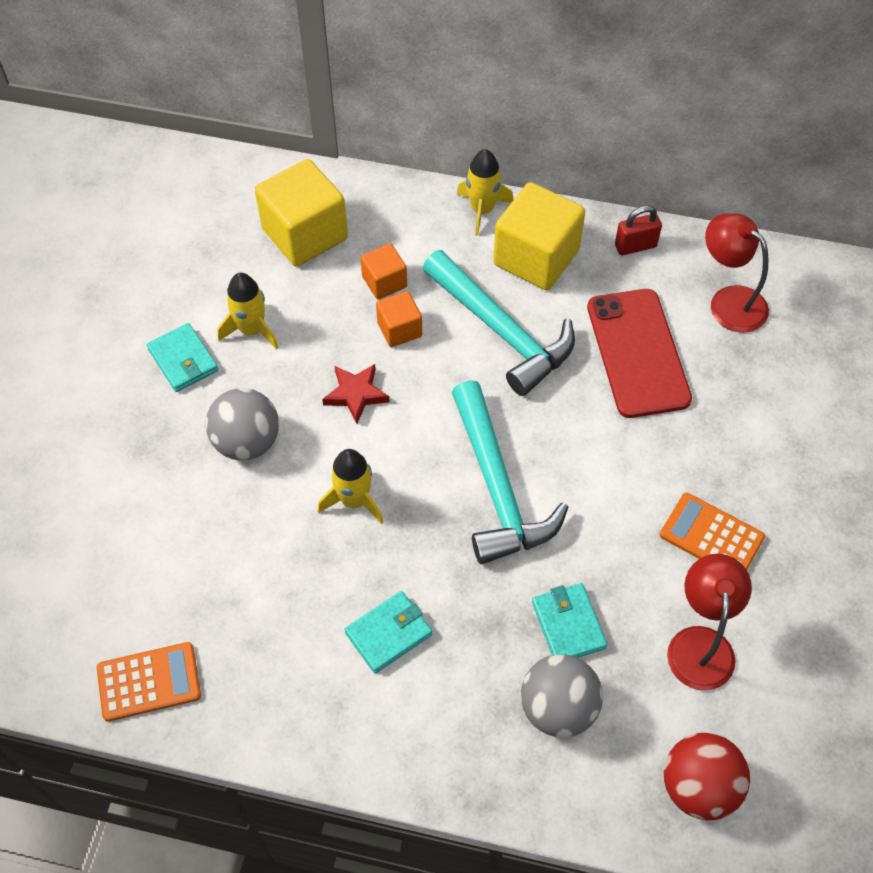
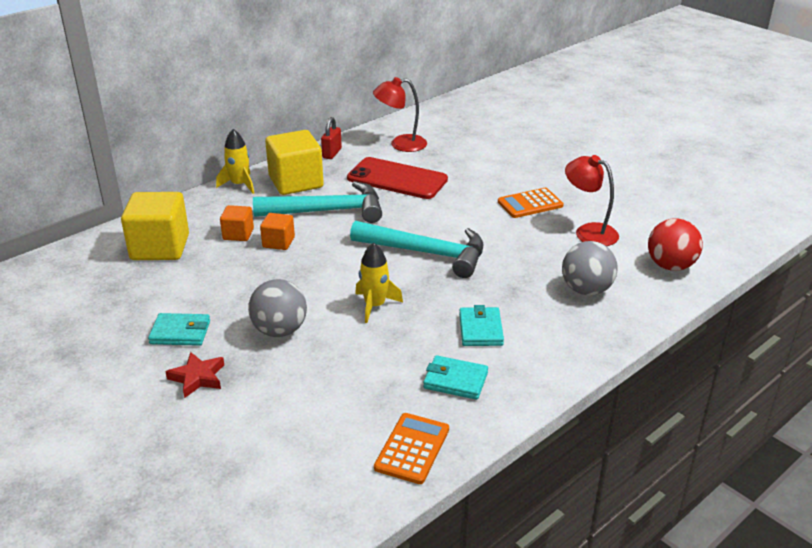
camera: 55 degrees left, 25 degrees down
(252, 330) = (199, 295): yellow rocket -> none
(356, 394) = (302, 275): red star -> red star (197, 378)
(568, 625) = (538, 266): turquoise wallet -> turquoise wallet (455, 380)

